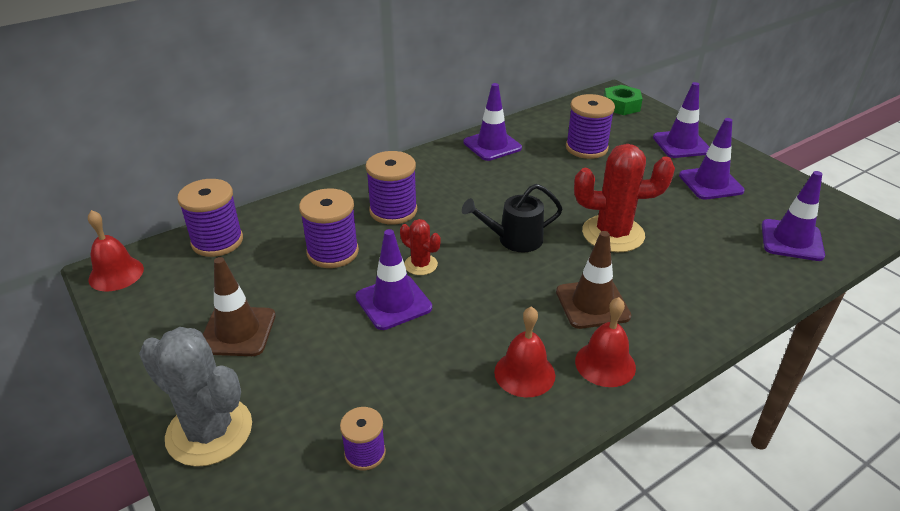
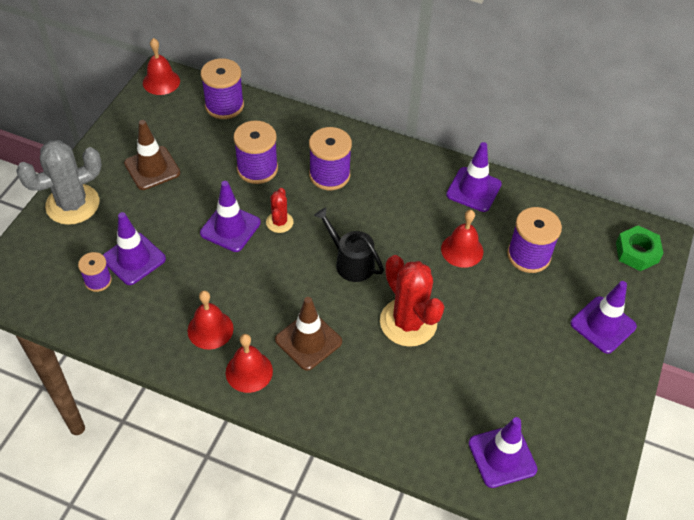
camera: 55 degrees right, 15 degrees up
(209, 431) = (72, 204): grey cactus -> grey cactus turned 60 degrees clockwise
(553, 175) = (462, 250): none -> red bell
(710, 183) = (549, 369): purple traffic cone -> purple traffic cone (134, 259)

